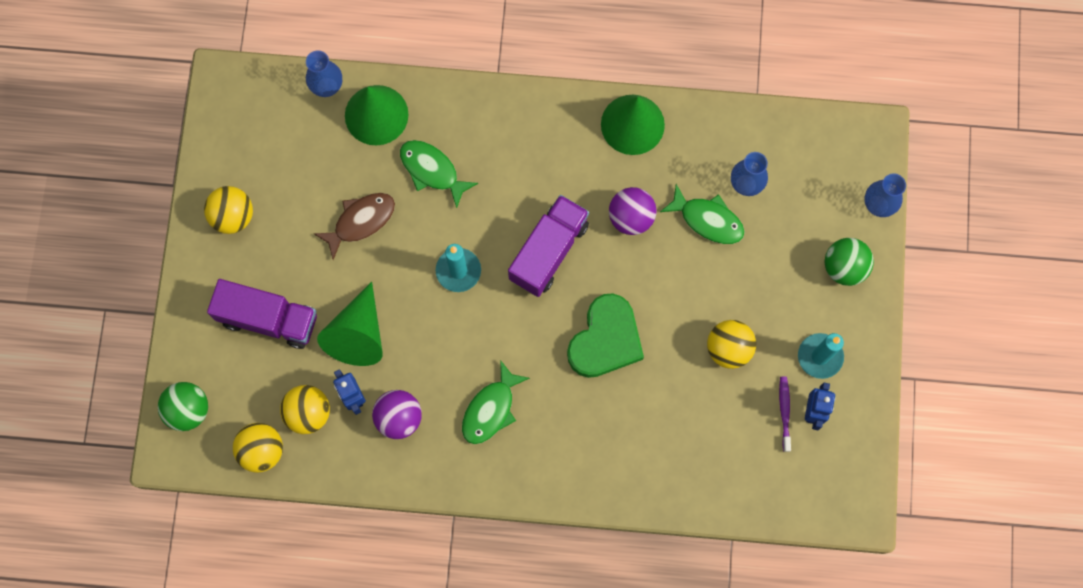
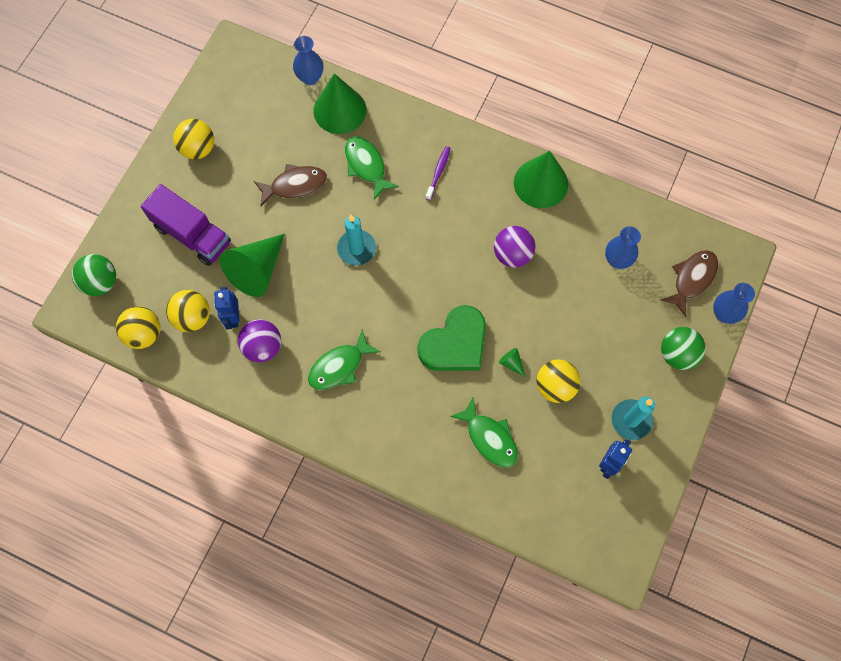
camera: 20 degrees right, 5 degrees down
(548, 251) = (435, 258): purple truck -> none
(673, 339) = (511, 363): none -> green cone
(707, 219) = (575, 277): green fish -> green fish (489, 438)
(784, 412) = (584, 455): purple toothbrush -> purple toothbrush (438, 172)
(832, 178) = (692, 279): none -> brown fish

